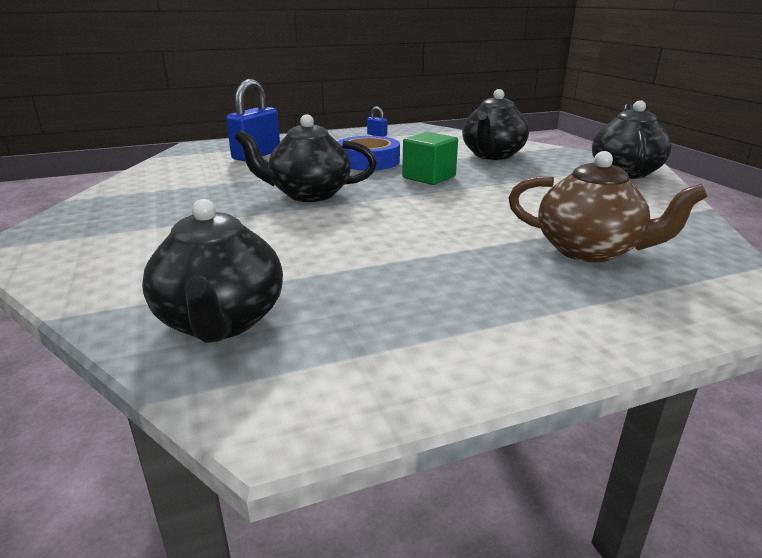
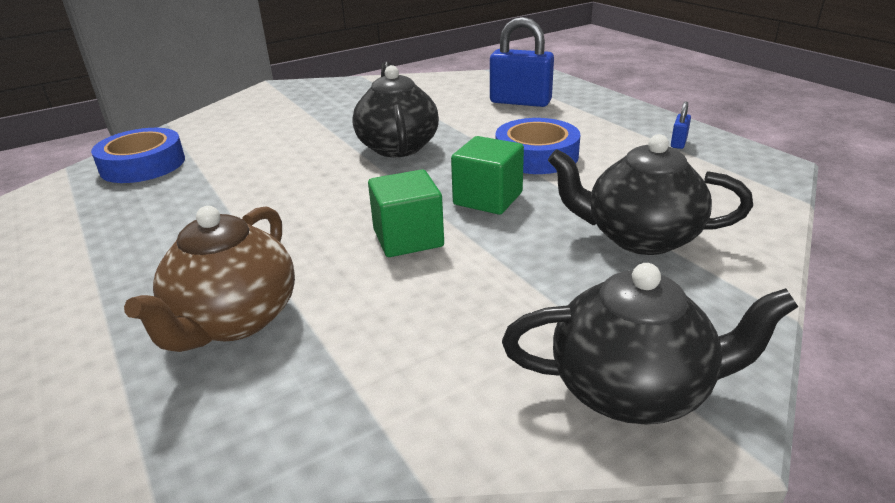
camera: 80 degrees right, 5 degrees up
(221, 321) = (143, 165): black teapot -> blue tape
(479, 199) = (408, 238): none -> green cube

